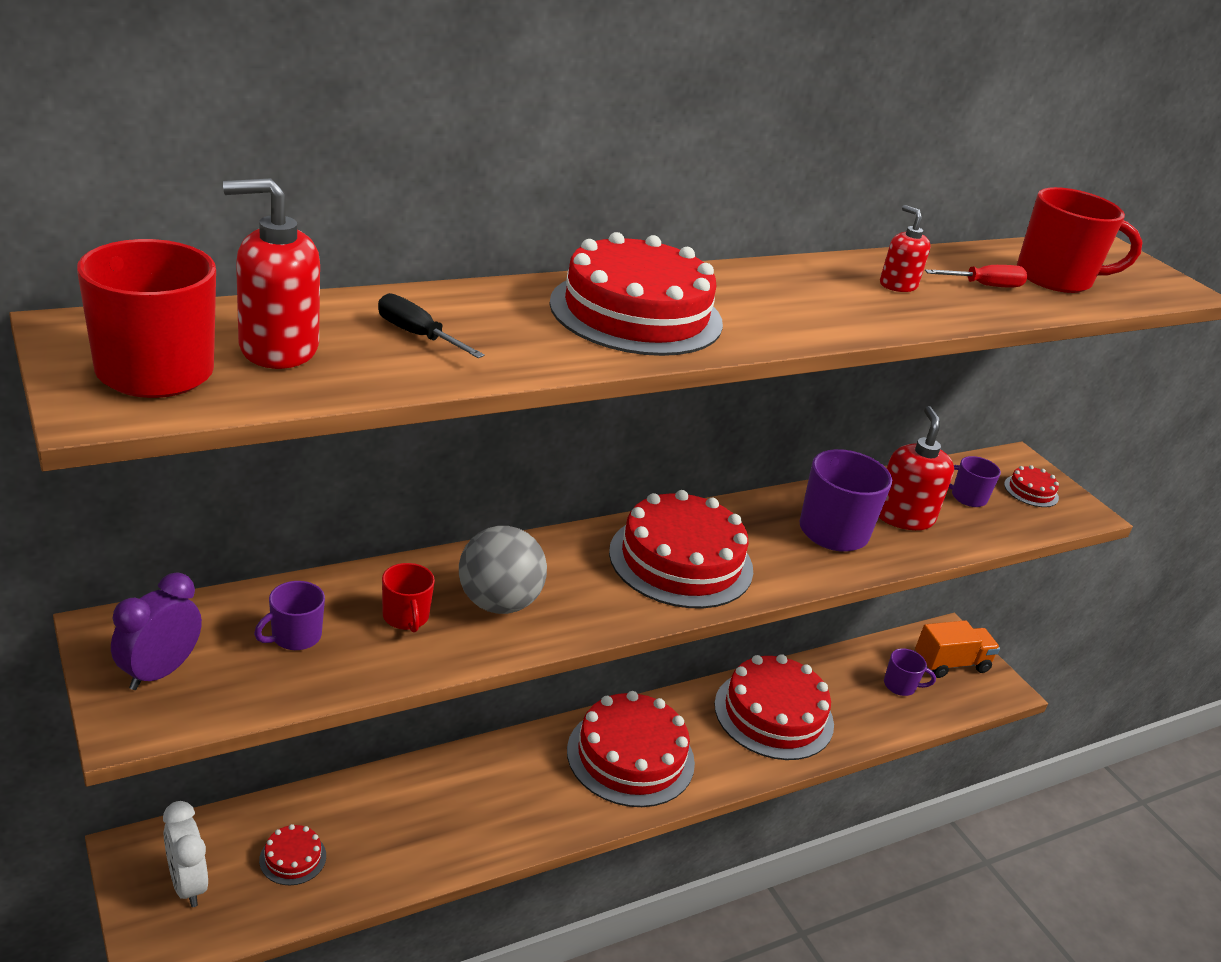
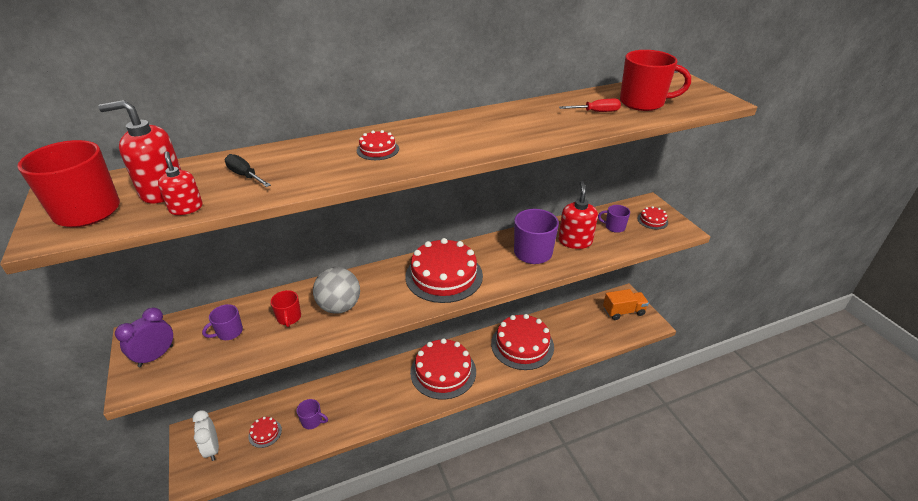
camera: 10 degrees right, 5 degrees up
(636, 313) = (378, 150): red cake -> red cake, size x0.44
(897, 285) = (542, 117): red soap dispenser -> red soap dispenser (186, 208)
(900, 686) = (594, 325): purple mug -> purple mug (312, 421)

